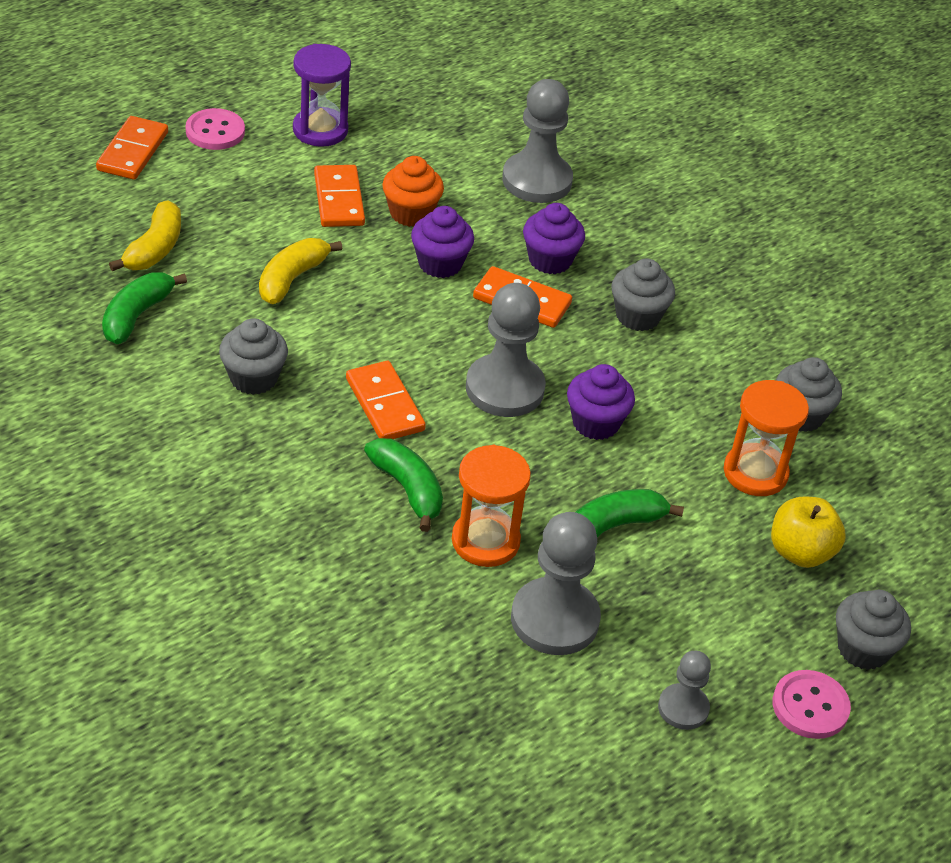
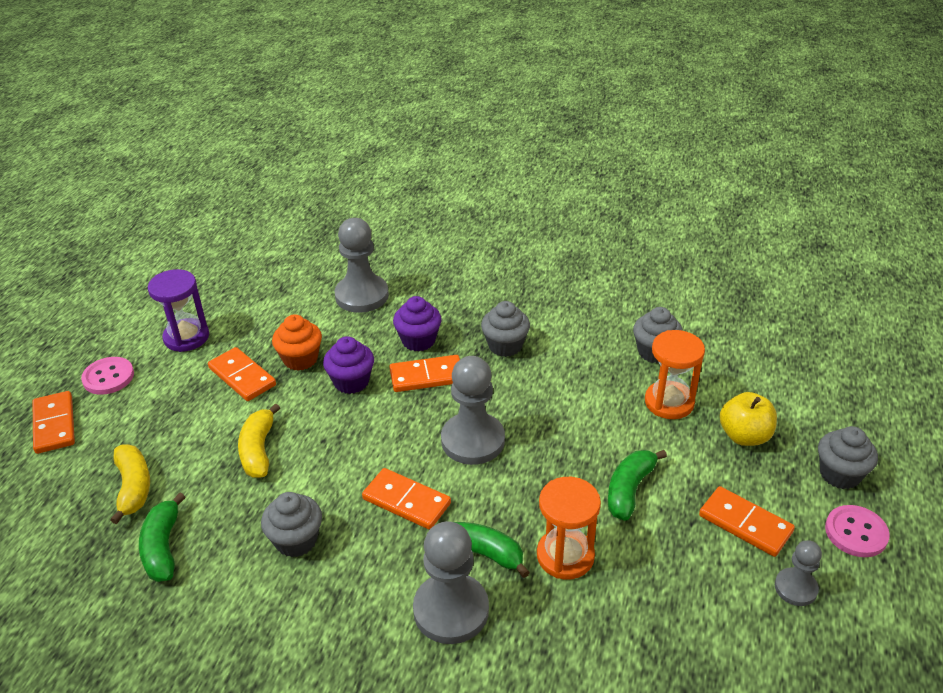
camera: 30 degrees left, 5 degrees down
(555, 619) = (662, 582): grey pawn -> grey pawn (451, 610)
(595, 423) = (550, 429): purple cupcake -> none
(699, 626) = (745, 524): none -> orange domino

